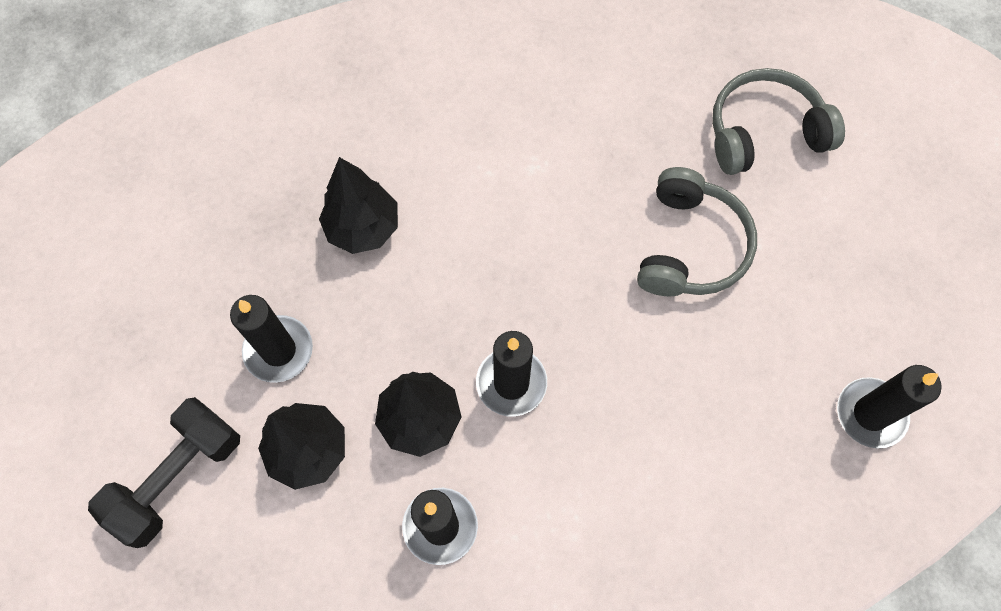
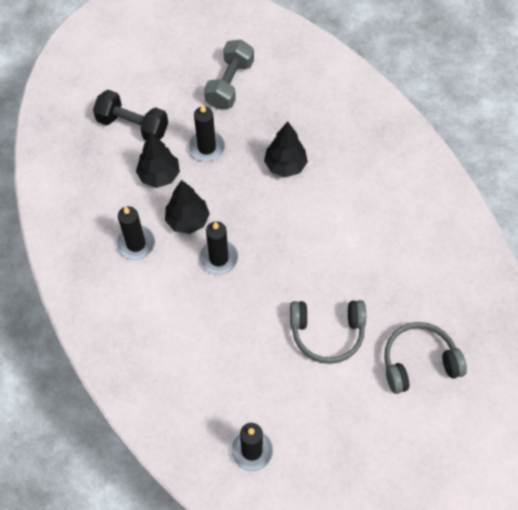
camera: 75 degrees right, 5 degrees down
(157, 277) = (229, 84): none -> grey dumbbell
(764, 132) = (419, 362): grey headphones -> grey headphones turned 75 degrees counterclockwise

